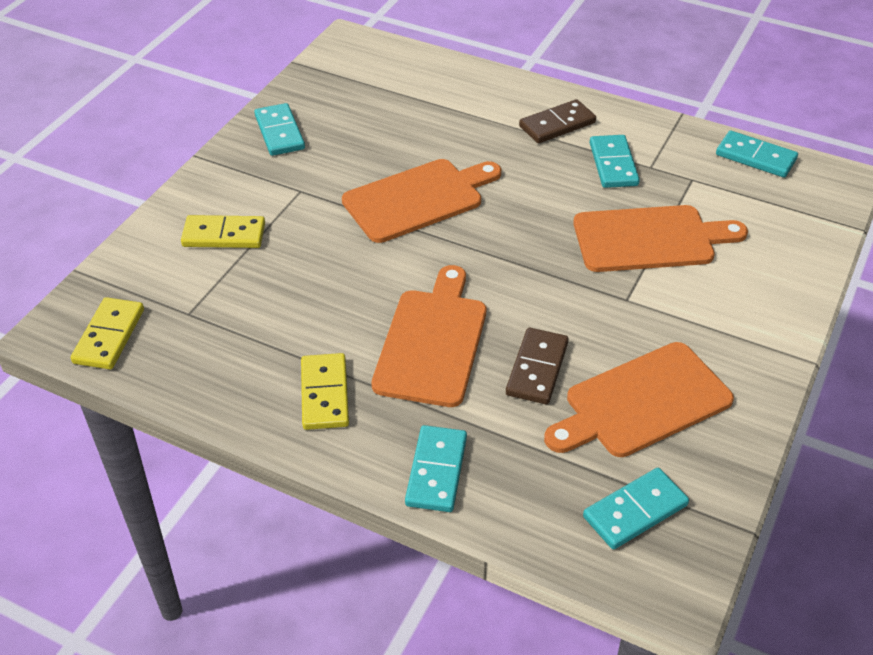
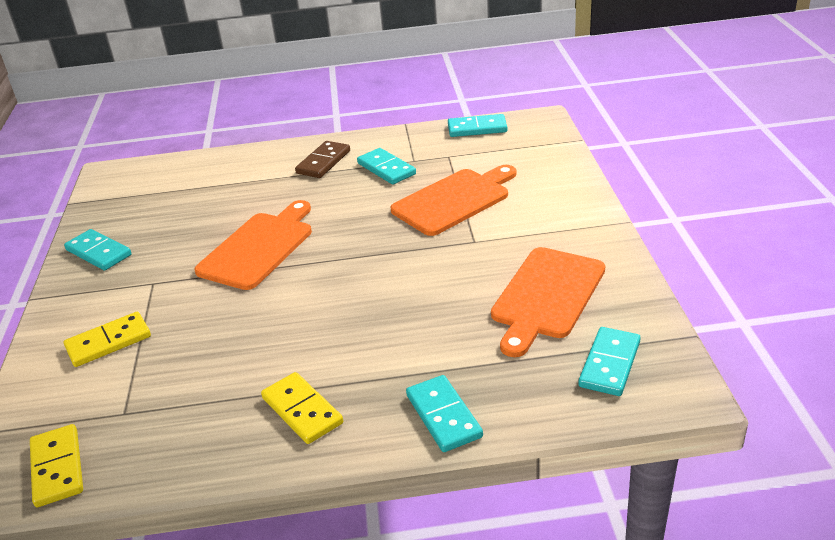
camera: 30 degrees left, 10 degrees down
(432, 342) = (358, 333): orange cutting board -> none
(537, 368) = (453, 312): brown domino -> none

